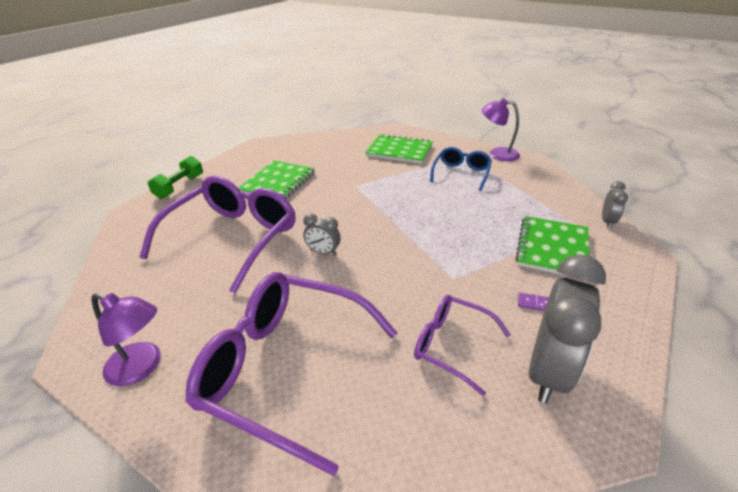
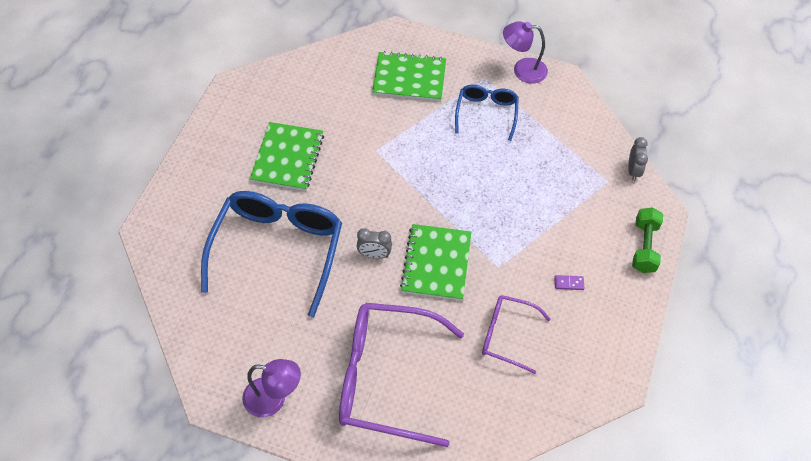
camera: 15 degrees left, 20 degrees up
(179, 187) = (177, 181): green dumbbell -> green dumbbell (644, 247)
(233, 237) = (278, 249): purple glasses -> blue glasses
(548, 372) = (579, 345): grey clock -> none
(552, 248) = (583, 215): green notebook -> green notebook (436, 263)

